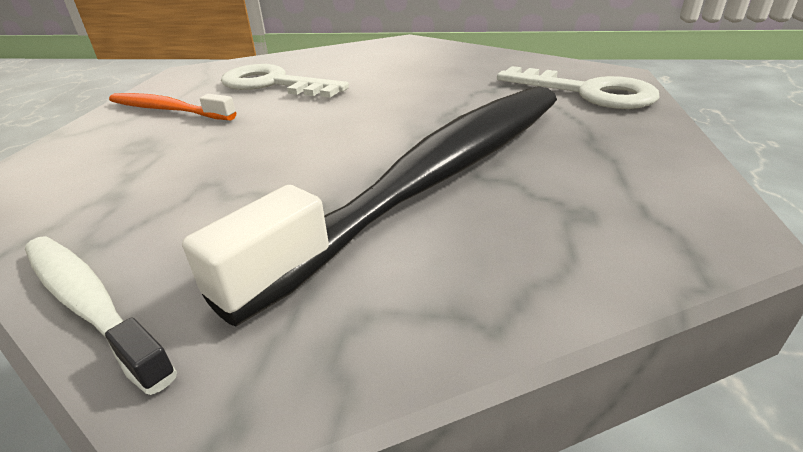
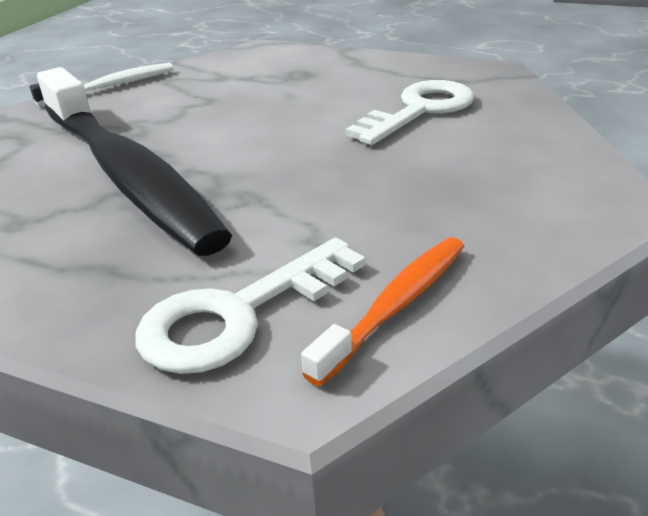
camera: 105 degrees right, 0 degrees up
(168, 110) = (369, 74): orange toothbrush -> orange toothbrush (396, 305)

